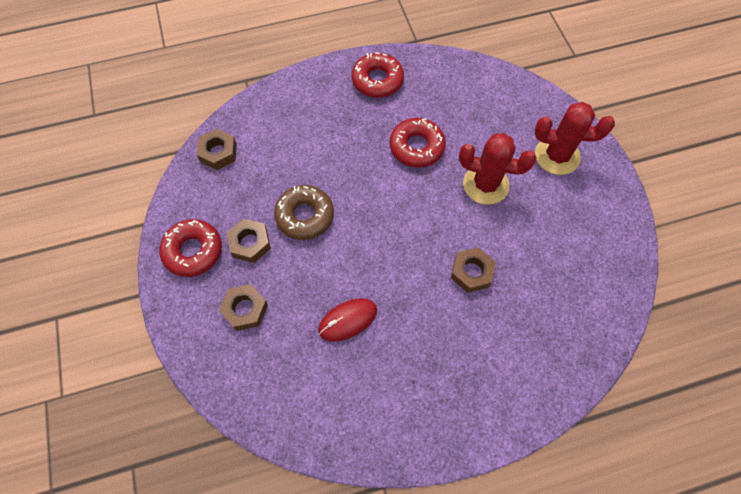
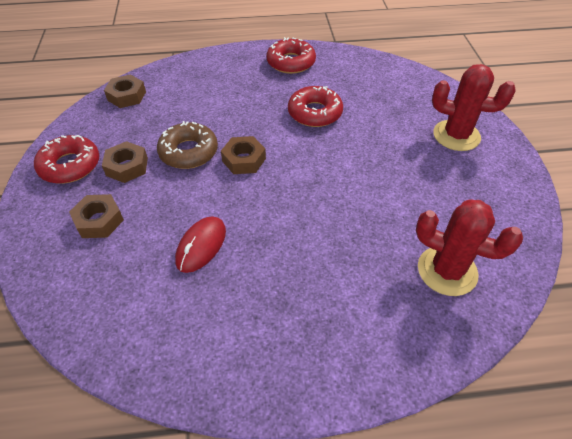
camera: 10 degrees right, 15 degrees down
(348, 320) = (201, 246): red mouse -> red mouse turned 45 degrees counterclockwise
(471, 272) = (347, 221): brown nut -> brown nut (244, 160)
(485, 185) = (377, 149): red cactus -> red cactus (447, 271)

